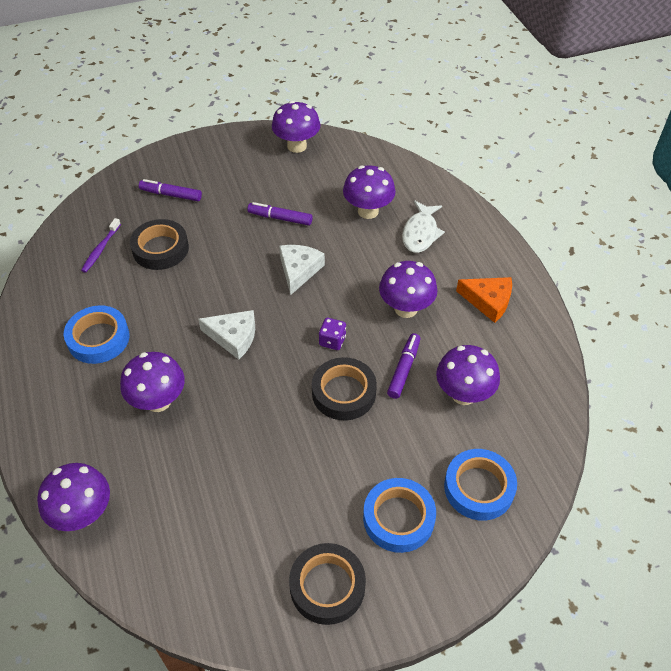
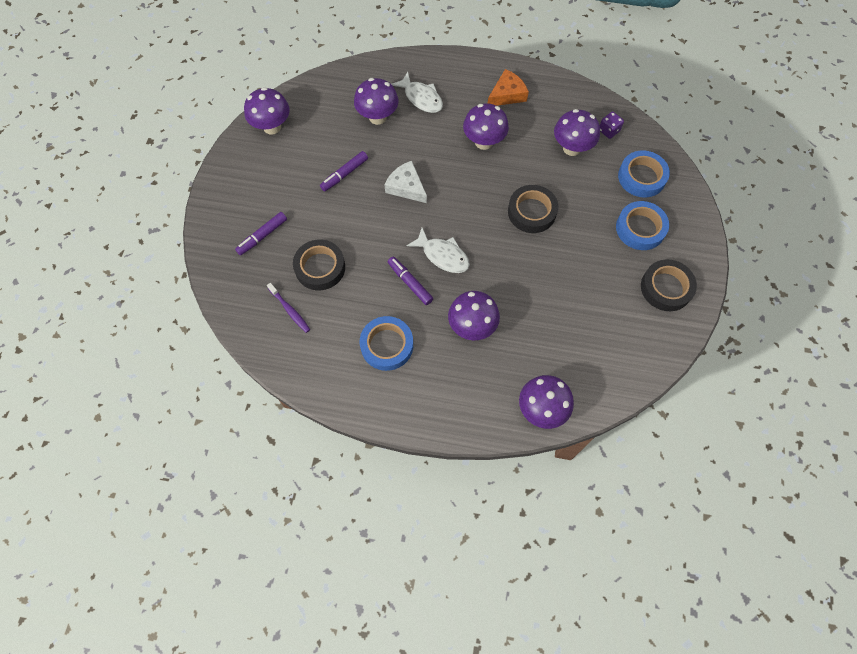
camera: 60 degrees left, 15 degrees up
(233, 337) = (443, 255): white cheese -> white fish
(332, 341) = (484, 197): purple dice -> purple dice (608, 131)
(403, 369) = (533, 169): purple marker -> purple marker (410, 283)

